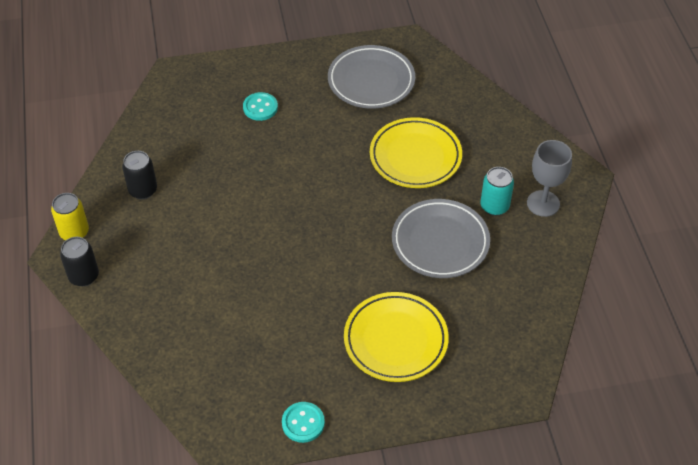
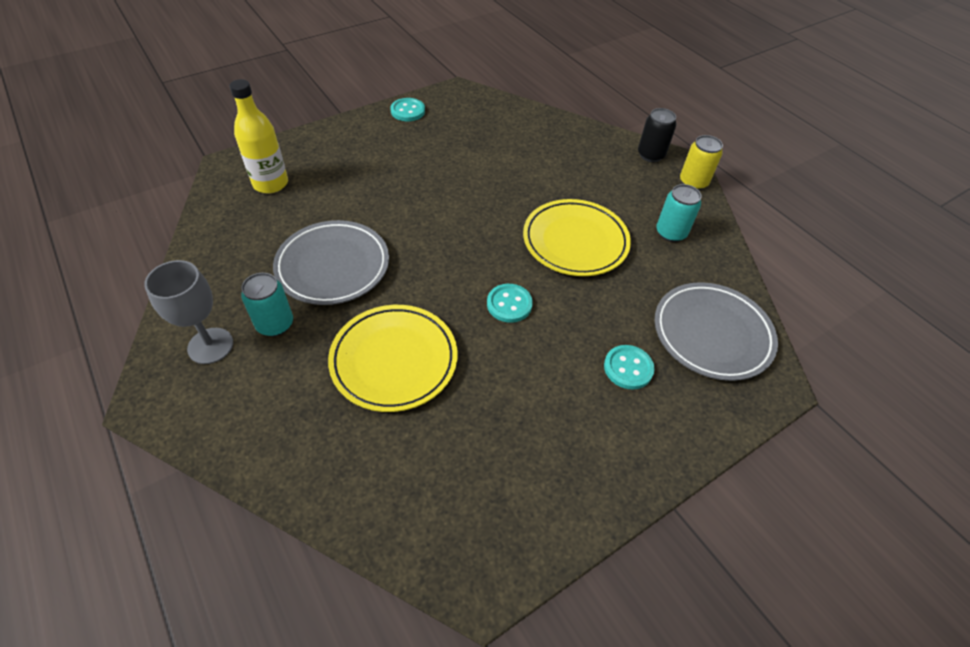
camera: 155 degrees right, 0 degrees up
(143, 190) = (671, 233): black can -> turquoise can
(315, 171) = (509, 304): none -> turquoise button
(371, 81) = (505, 468): grey plate -> grey plate (712, 334)
(395, 340) = (353, 174): yellow plate -> yellow plate (575, 241)
(480, 352) = (270, 183): none -> yellow bottle

